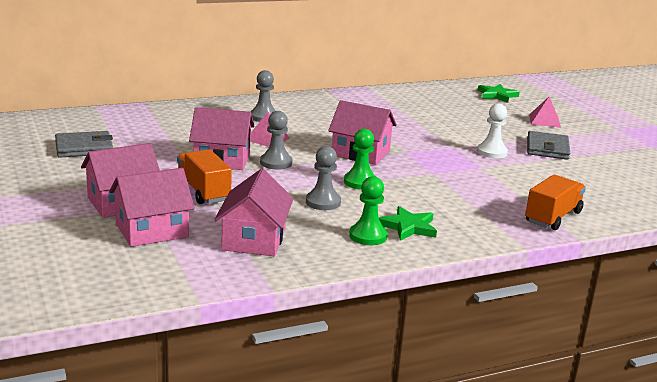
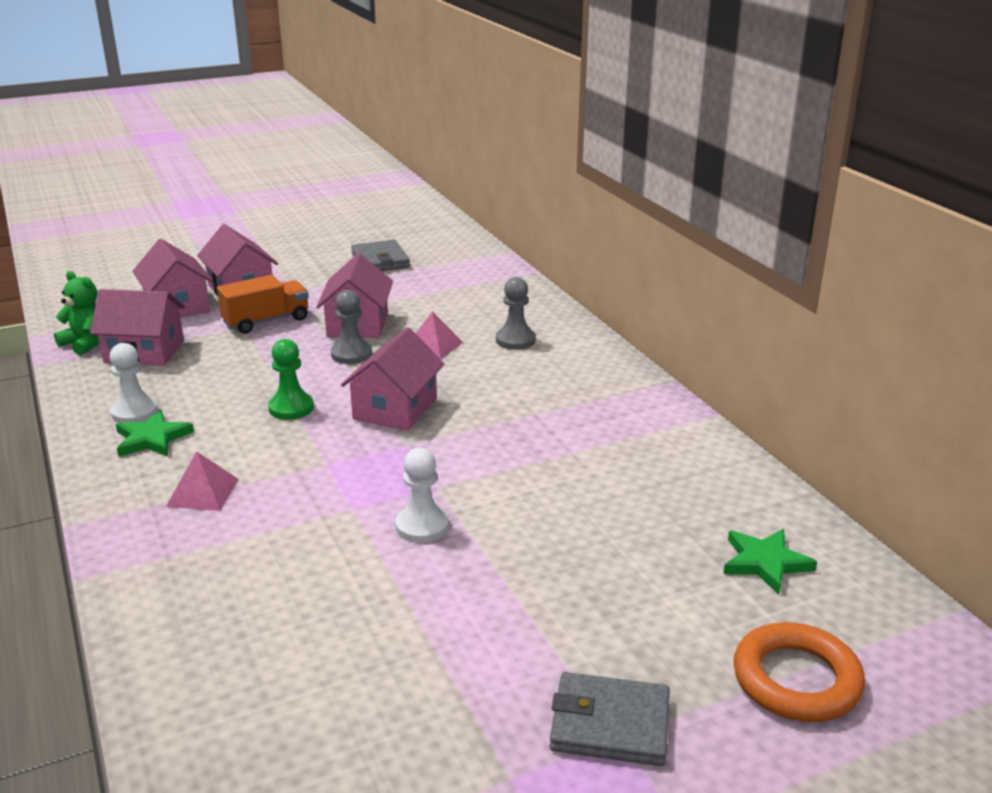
camera: 90 degrees right, 5 degrees up
(228, 269) = (86, 343): none -> green teddy bear
(323, 202) = (231, 385): grey pawn -> none
(368, 236) = (134, 412): green pawn -> white pawn
(544, 121) = (624, 614): pink pyramid -> pink pyramid (203, 492)
(547, 148) = (456, 596): grey wallet -> grey wallet (610, 724)
(553, 217) = (156, 562): orange truck -> none
(570, 101) = (796, 680): none -> orange ring

